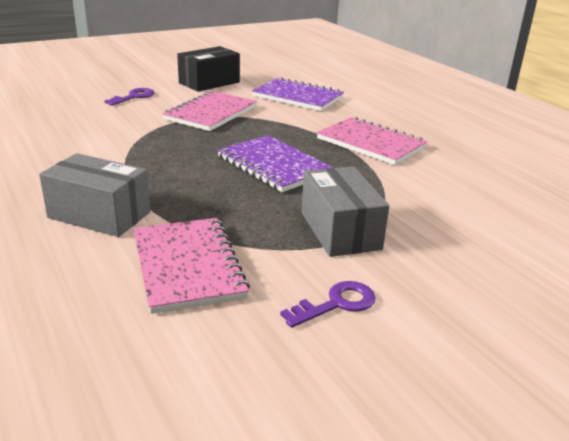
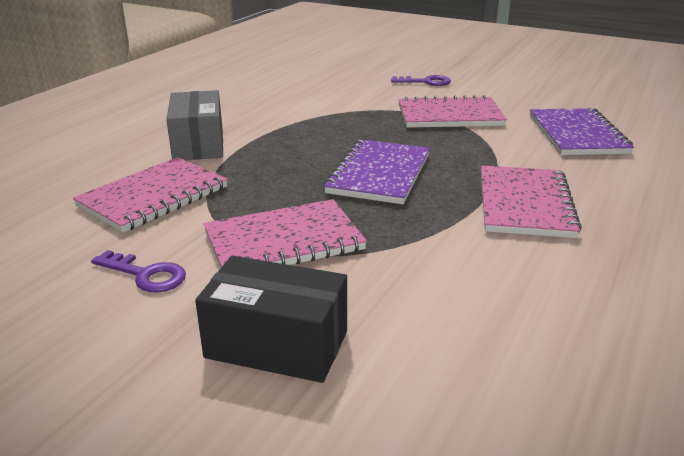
camera: 60 degrees right, 0 degrees up
(209, 83) = (522, 92): black box -> black box (277, 344)
(340, 230) = (284, 241): grey box -> pink notebook

